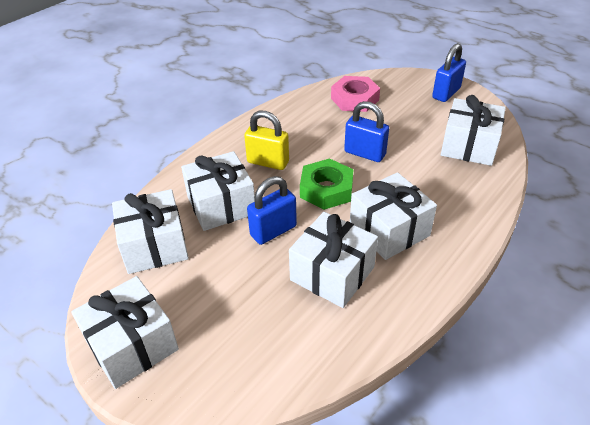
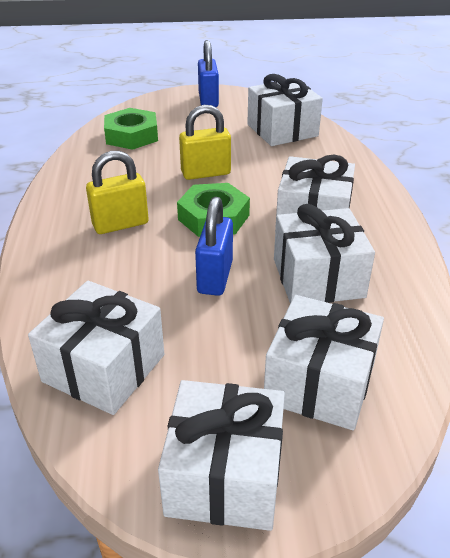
camera: 45 degrees left, 5 degrees down
(221, 205) = (126, 286): white gift -> white gift (320, 383)
(354, 99) = (132, 135): pink nut -> green nut
(364, 153) = (205, 173): blue padlock -> yellow padlock

